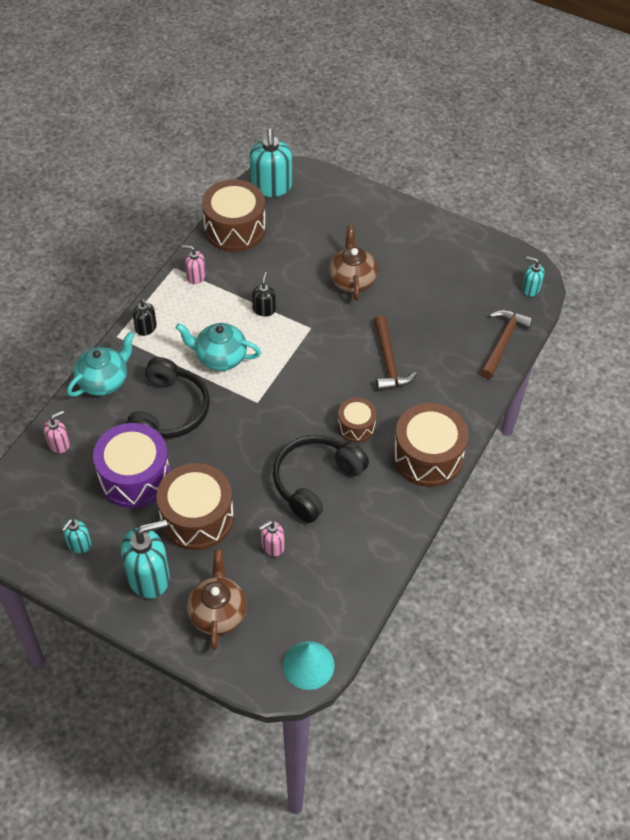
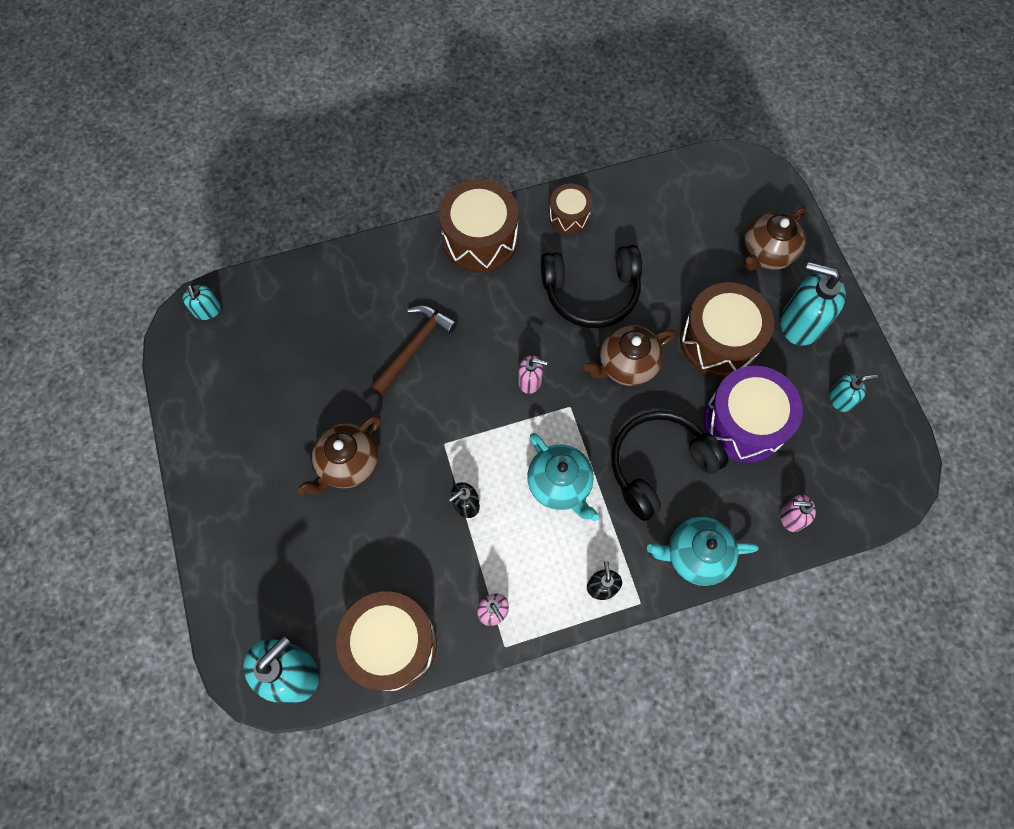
camera: 135 degrees left, 15 degrees up
(246, 453) = (626, 365): none -> brown teapot
(272, 546) = (677, 269): pink soap dispenser -> pink soap dispenser (530, 381)
(308, 665) = (730, 167): turquoise cone -> none
(356, 426) = (508, 311): brown drum -> brown drum (569, 216)
(502, 342) = (298, 282): brown hammer -> none

